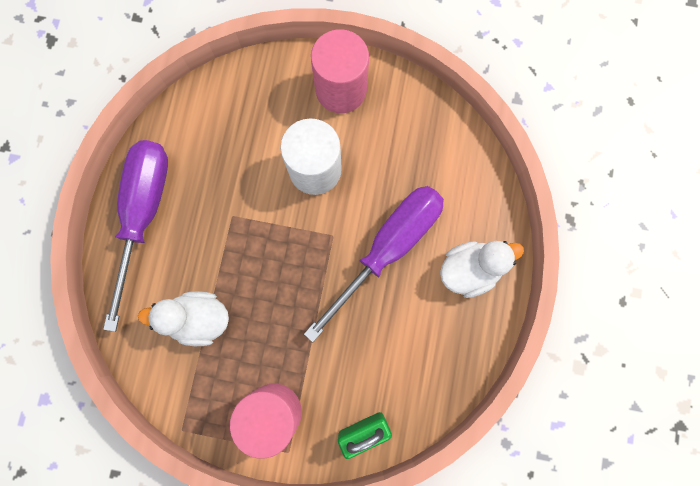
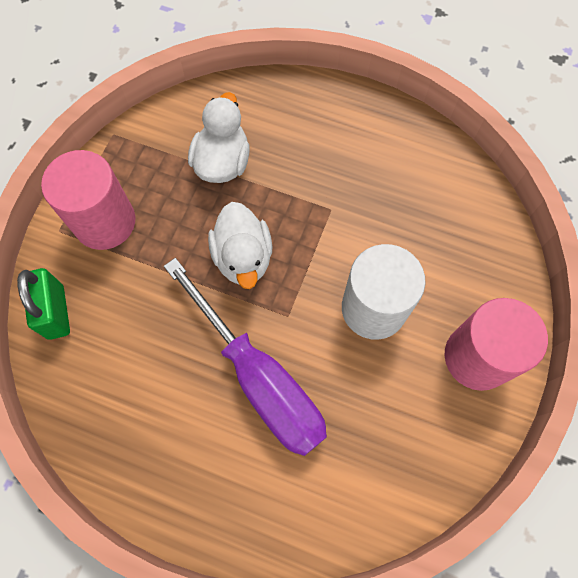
camera: 100 degrees right, 10 degrees down
(144, 214) = (347, 124): purple screwdriver -> none
(470, 270) = (210, 480): white duck -> white duck (243, 257)

